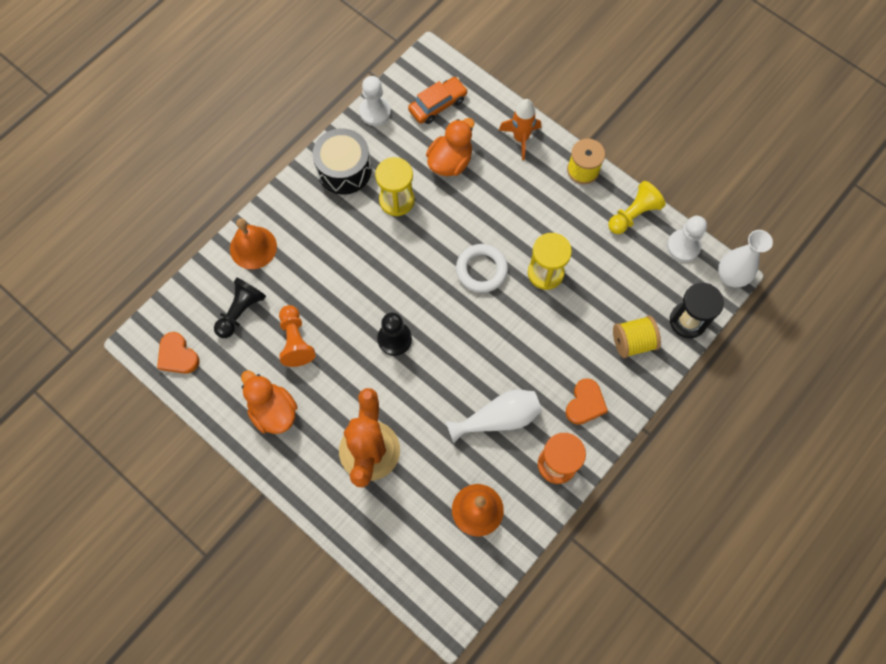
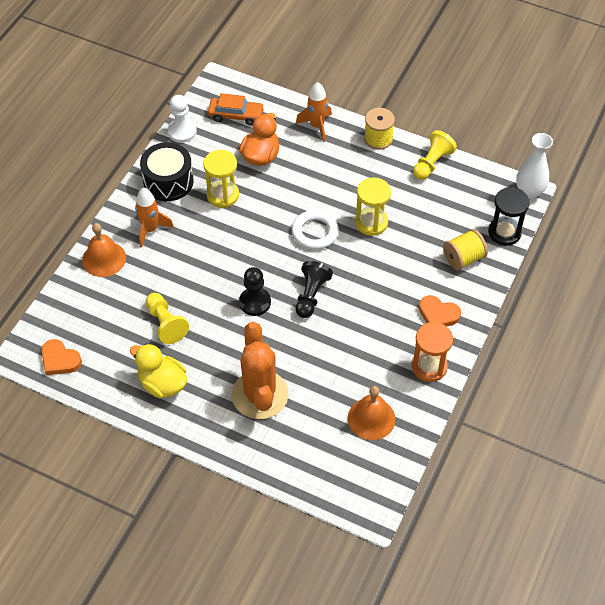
camera: 15 degrees left, 15 degrees down
(241, 311) = (108, 311): black pawn -> black pawn (311, 295)
(273, 411) = (162, 384): orange duck -> yellow duck
(295, 341) = (166, 324): orange pawn -> yellow pawn
(310, 224) = (150, 229): none -> orange rocket
(438, 105) = (236, 115): orange car -> orange car turned 60 degrees clockwise
(498, 418) = (367, 343): white vase -> none
(585, 403) = (438, 314): orange heart -> orange heart turned 105 degrees clockwise
(683, 246) = (482, 178): white pawn -> none

